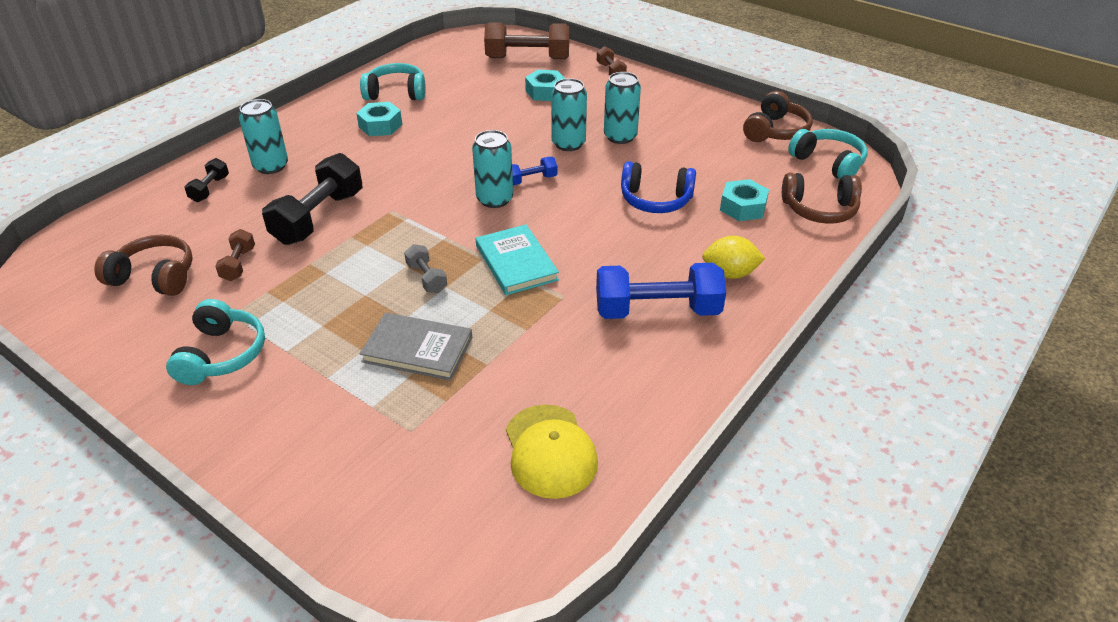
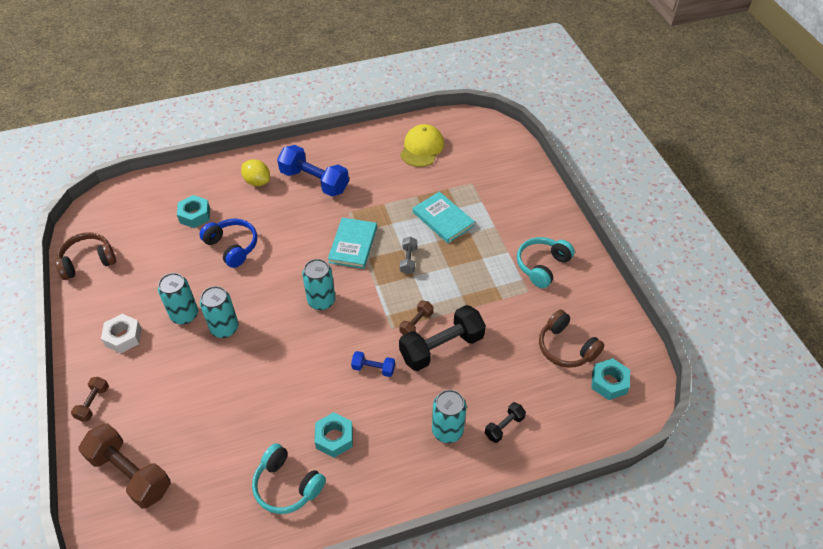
camera: 145 degrees left, 10 degrees up
(238, 264) = (510, 330): brown dumbbell -> brown dumbbell (416, 323)
(417, 349) = (443, 219): grey book -> turquoise book
(531, 180) = (284, 306): blue dumbbell -> blue dumbbell (373, 368)
(545, 92) = (172, 405): turquoise nut -> turquoise nut (609, 382)
(650, 106) = (123, 337): none -> white nut
(819, 209) = (160, 192): brown headphones -> none
(828, 163) = (103, 219): turquoise headphones -> none

